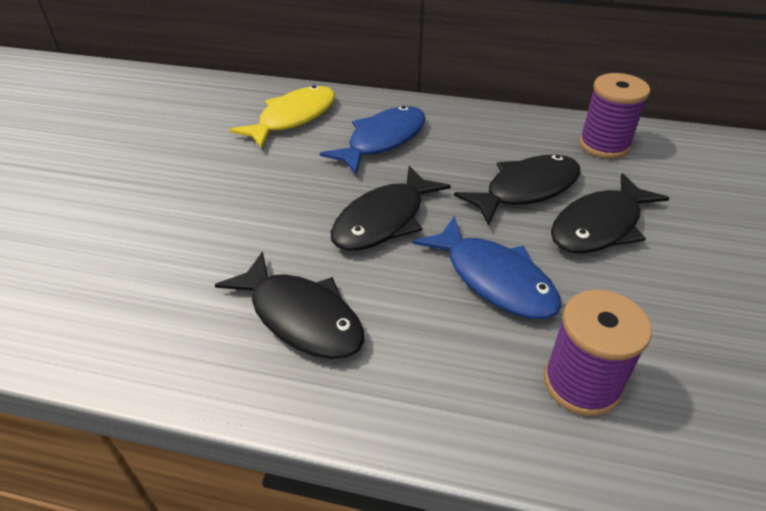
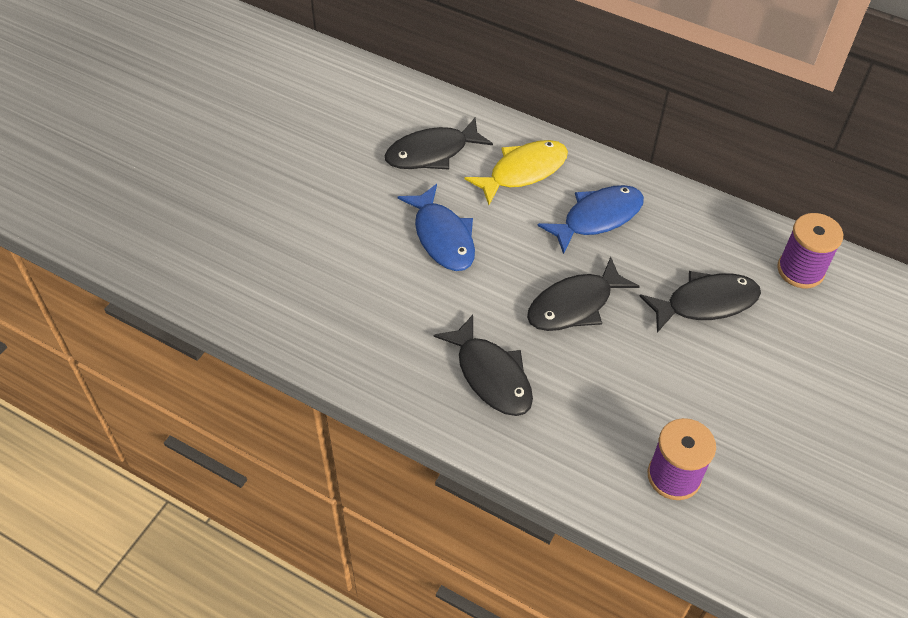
camera: 15 degrees right, 10 degrees up
(494, 279) = (644, 381): blue fish -> blue fish (442, 237)
(599, 226) = (752, 354): black fish -> black fish (432, 153)

